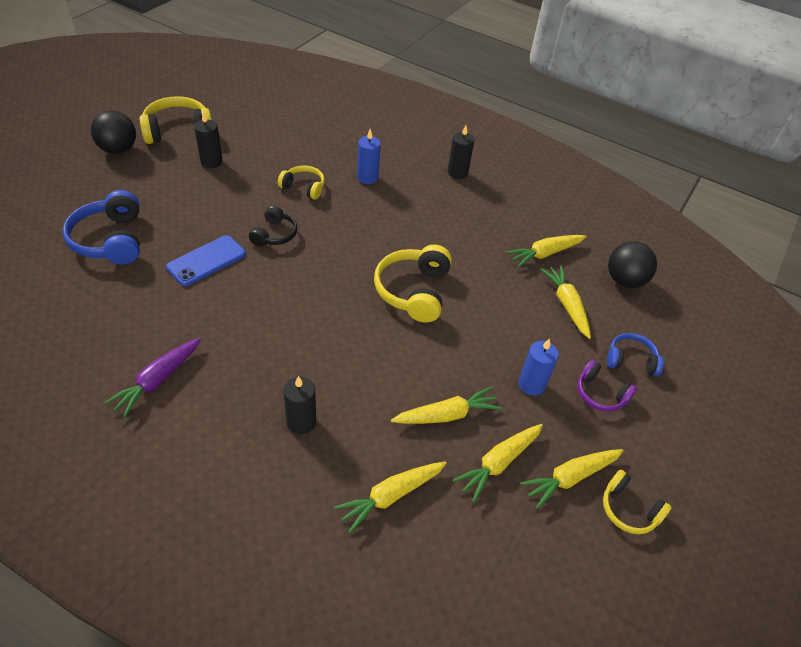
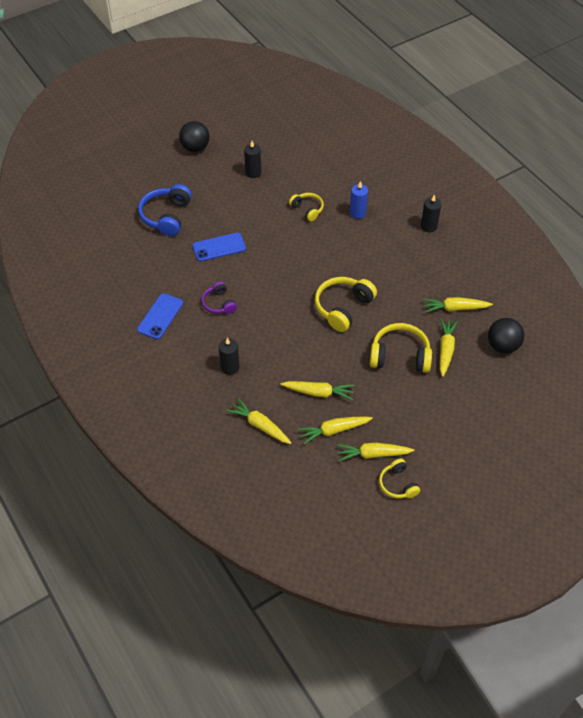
camera: 30 degrees right, 5 degrees up
(157, 380) = (160, 316): purple carrot -> blue phone
(178, 131) = (241, 141): yellow headphones -> yellow headphones (400, 356)
(274, 234) = (270, 240): black headphones -> none
(390, 496) = (260, 425): yellow carrot -> yellow carrot turned 45 degrees clockwise
(531, 384) = (385, 393): blue candle -> none
(600, 394) = (428, 414): purple headphones -> purple headphones (219, 304)
(631, 360) = (465, 401): blue headphones -> none

